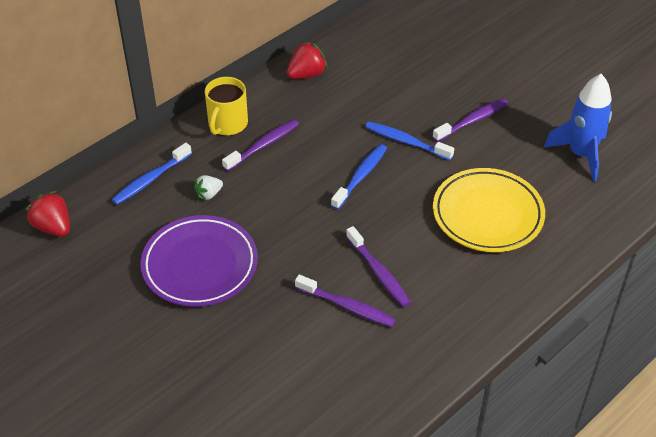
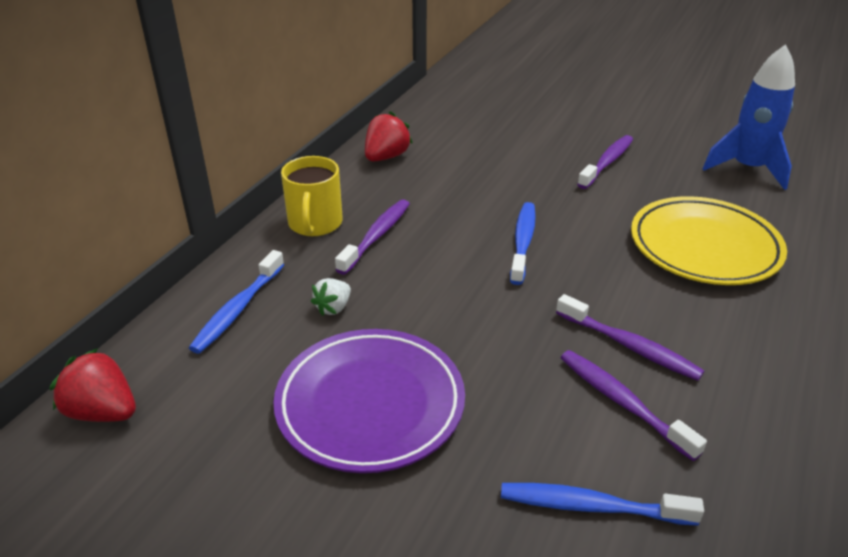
camera: 20 degrees left, 10 degrees down
(347, 306) = (622, 402): purple toothbrush -> purple toothbrush turned 135 degrees counterclockwise
(406, 141) = (549, 196): blue toothbrush -> blue toothbrush (591, 506)

